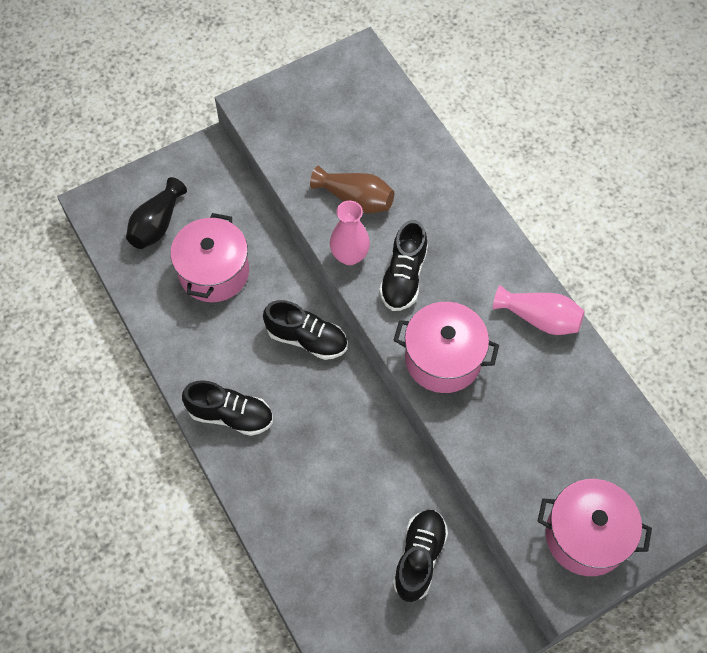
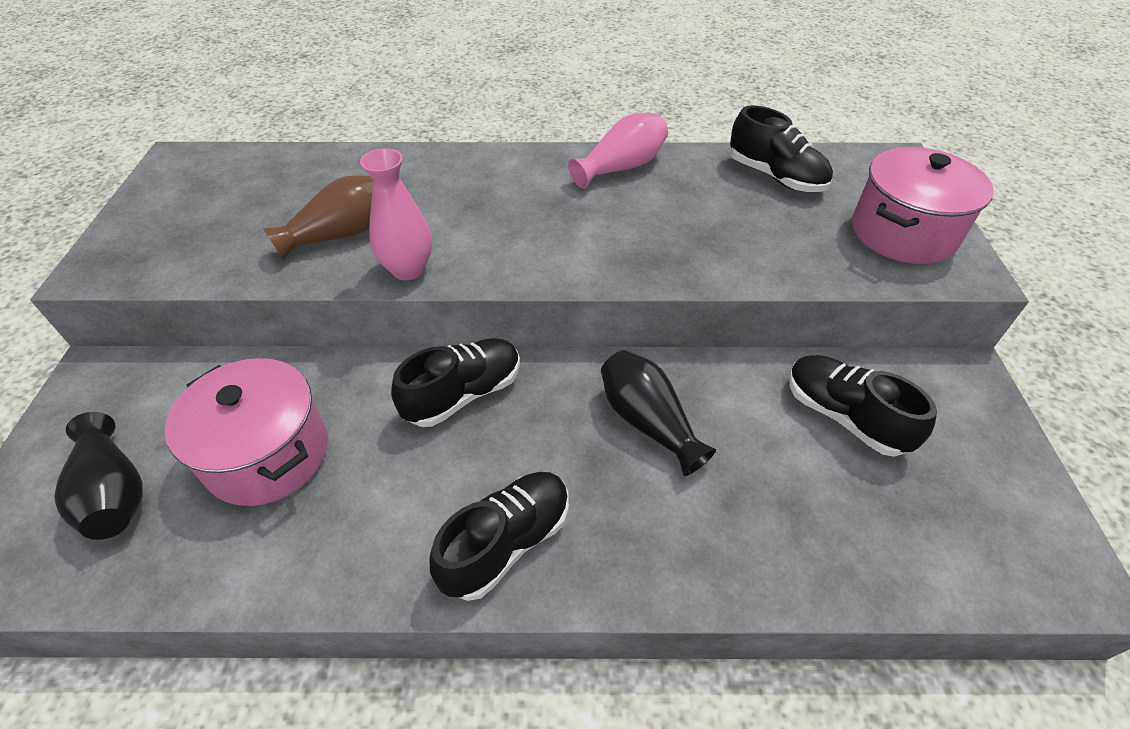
camera: 60 degrees left, 15 degrees down
(347, 447) = (648, 422): none -> black vase
(403, 277) = (482, 238): black shoe -> black shoe (775, 177)
(443, 359) = (615, 249): pink pot -> none

